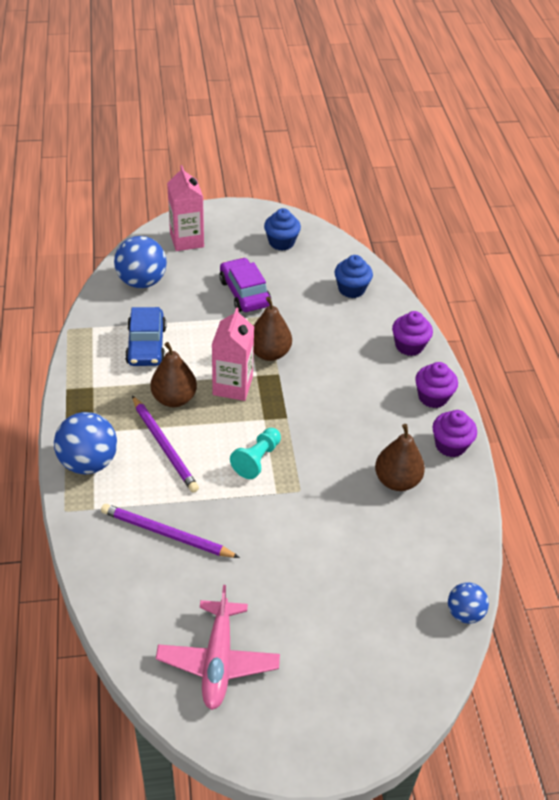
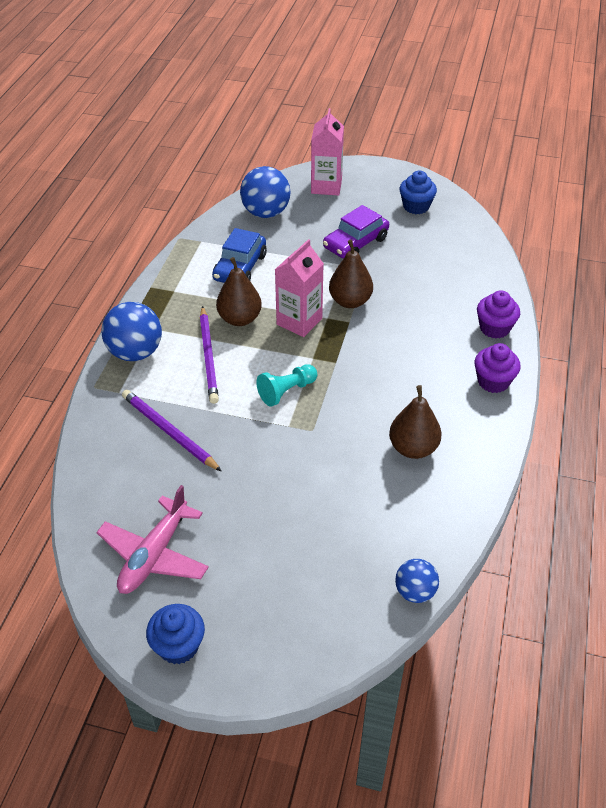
camera: 25 degrees right, 0 degrees up
(244, 293) = (355, 243): purple car -> purple car turned 135 degrees counterclockwise
(351, 289) = (463, 263): blue cupcake -> blue cupcake (178, 646)
(450, 445) = (487, 431): purple cupcake -> none

